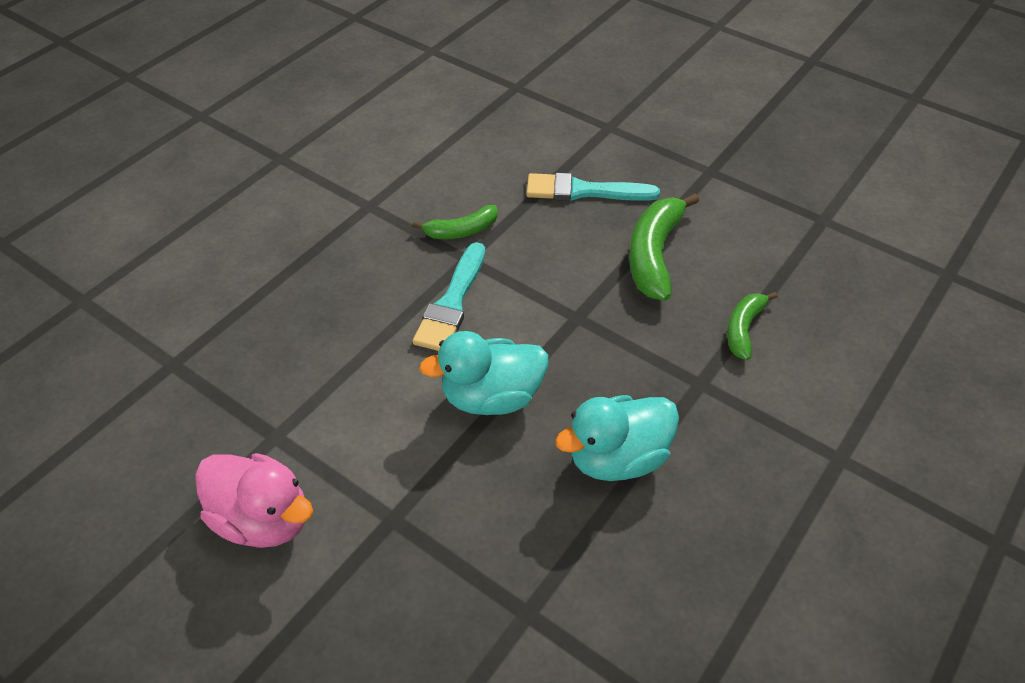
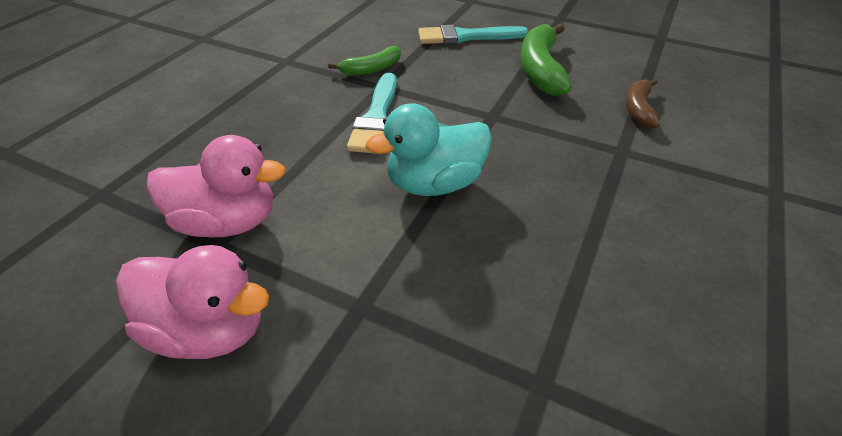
camera: 10 degrees left, 5 degrees down
(287, 413) = (227, 222): none -> pink duck
(617, 458) = (574, 218): turquoise duck -> none
(744, 329) = (638, 109): green banana -> brown banana

